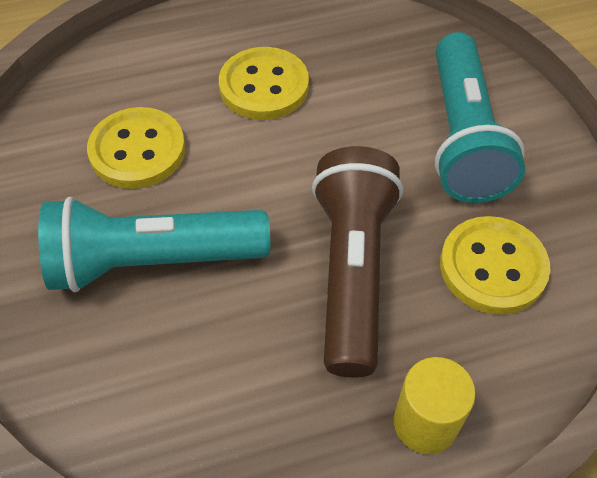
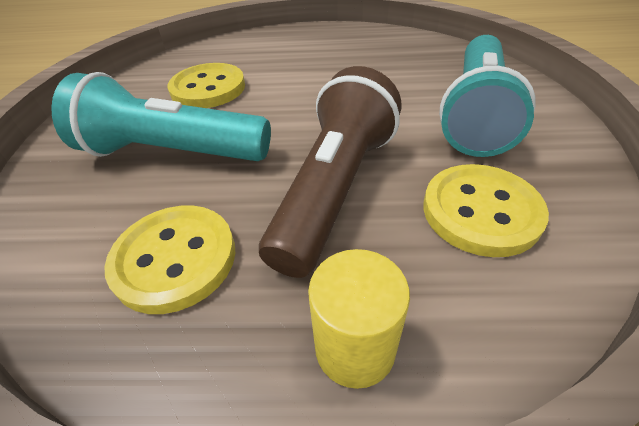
camera: 20 degrees right, 10 degrees down
(264, 86) = (320, 67): yellow button -> yellow button (175, 259)

